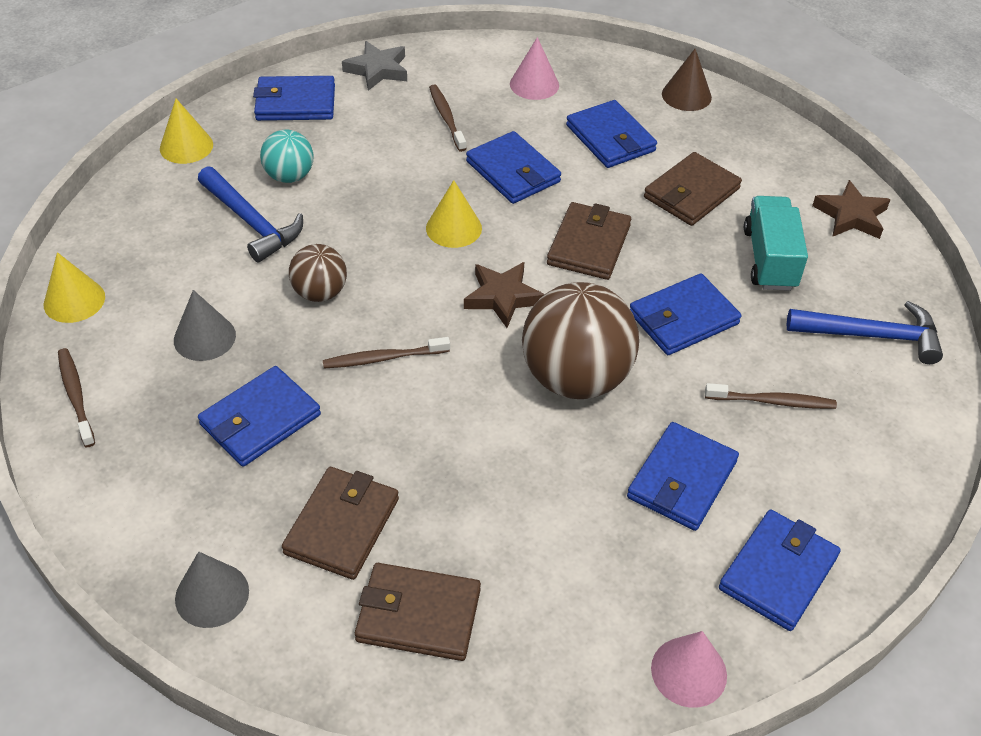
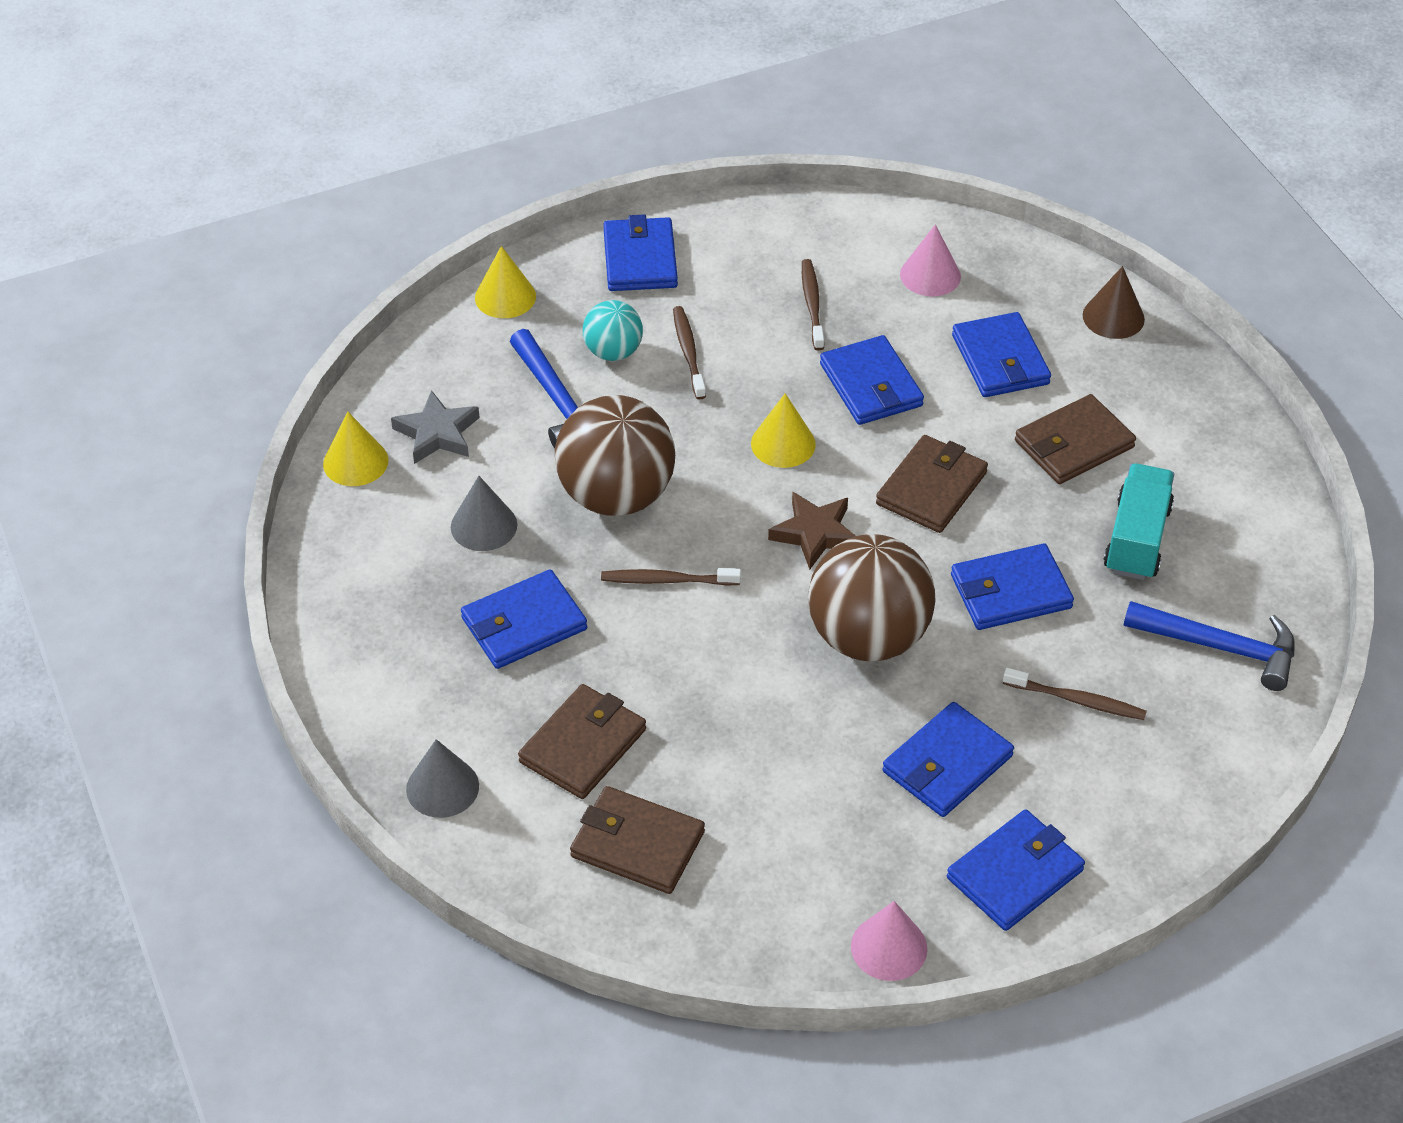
camera: 15 degrees right, 0 degrees up
(76, 396) = (342, 566): brown toothbrush -> brown toothbrush (688, 352)
(295, 103) = (640, 259): blue wallet -> blue wallet turned 75 degrees clockwise
(320, 293) = (616, 496): brown ball -> brown ball, size x1.88
(377, 70) = (747, 229): grey star -> grey star (437, 433)
(851, 216) = (1256, 502): brown star -> none

